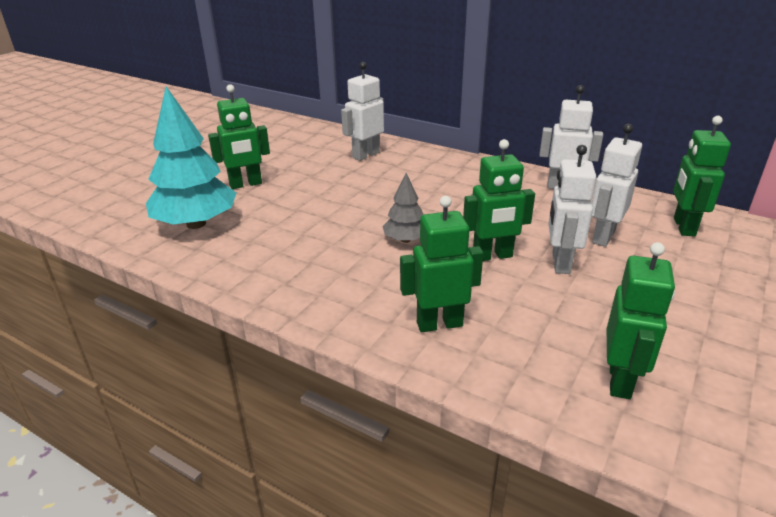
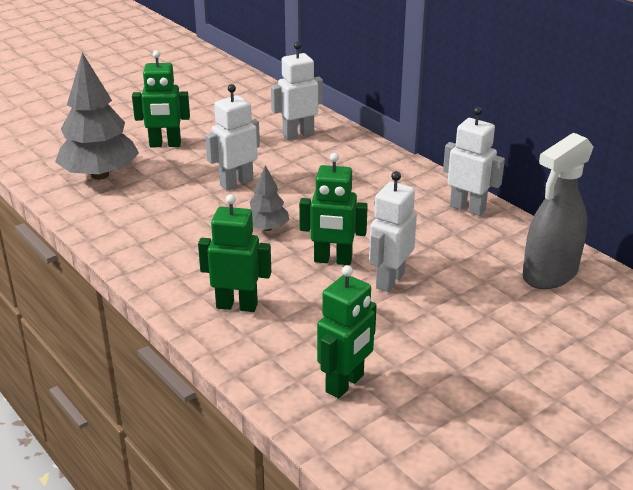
camera: 20 degrees right, 0 degrees up
(196, 224) = (100, 175): turquoise tree -> grey tree
(603, 236) = (456, 266): white robot -> white robot (236, 183)
(683, 227) = (549, 274): green robot -> grey spray bottle

